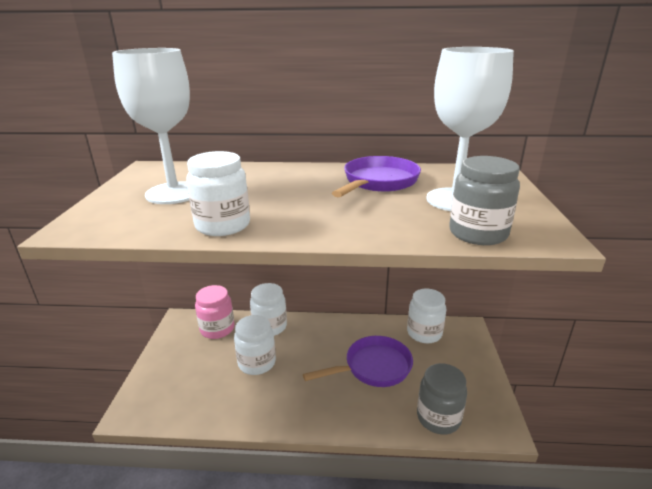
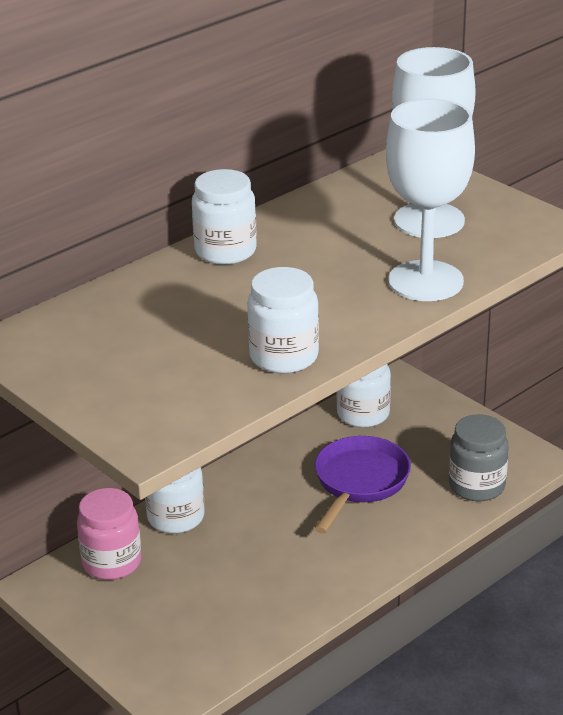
camera: 45 degrees left, 5 degrees up
(174, 193) = (140, 354): white goblet -> white goblet (425, 281)
(257, 363) = (227, 561): white jar -> white jar (225, 251)
(378, 182) = (322, 231): purple pan -> none
(478, 233) = (500, 250): grey jar -> none

